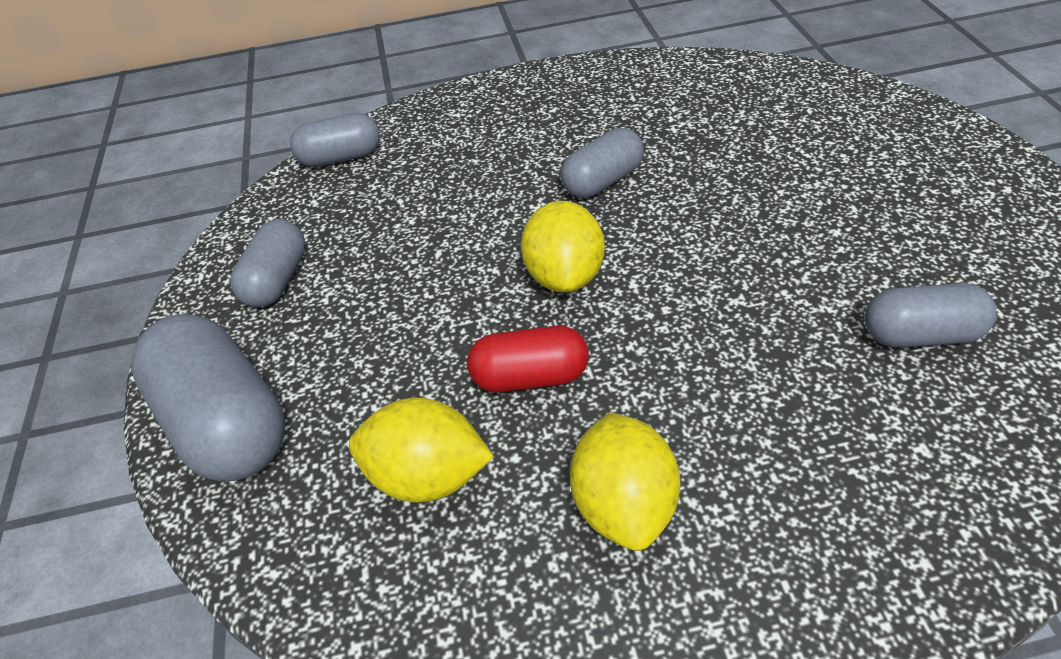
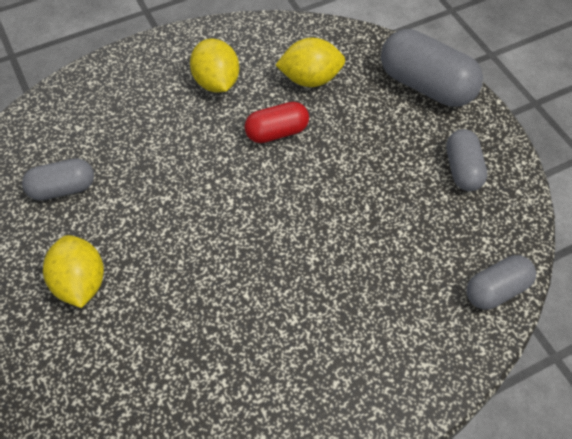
camera: 160 degrees right, 10 degrees up
(564, 276) = (275, 199): yellow lemon -> yellow lemon (80, 283)
(603, 181) = (268, 290): grey capsule -> none

